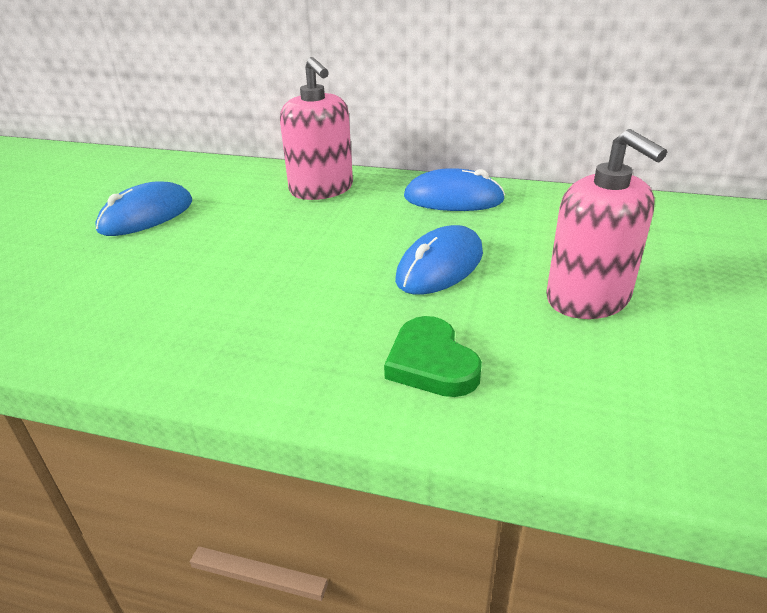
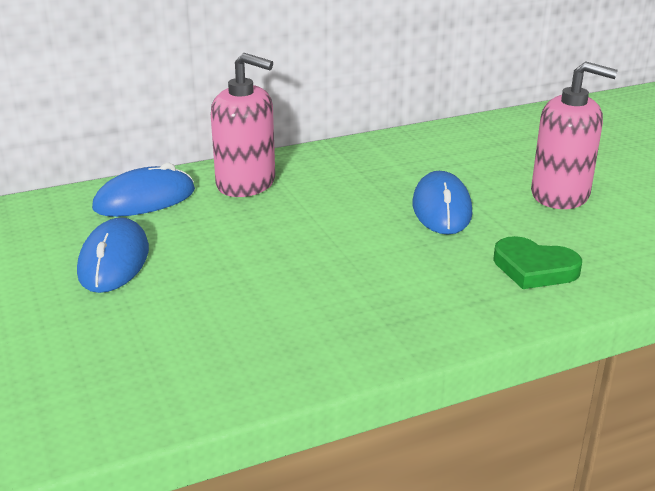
camera: 40 degrees left, 5 degrees down
(453, 199) = (370, 157): blue mouse -> blue mouse (145, 199)

